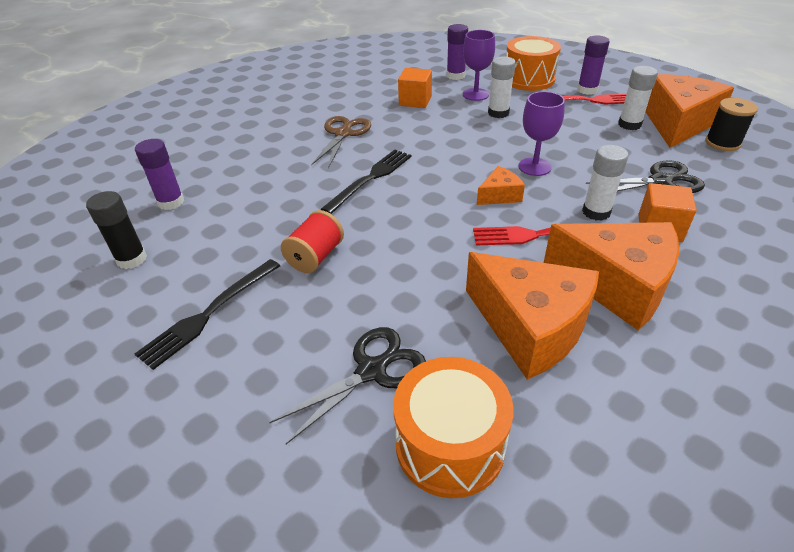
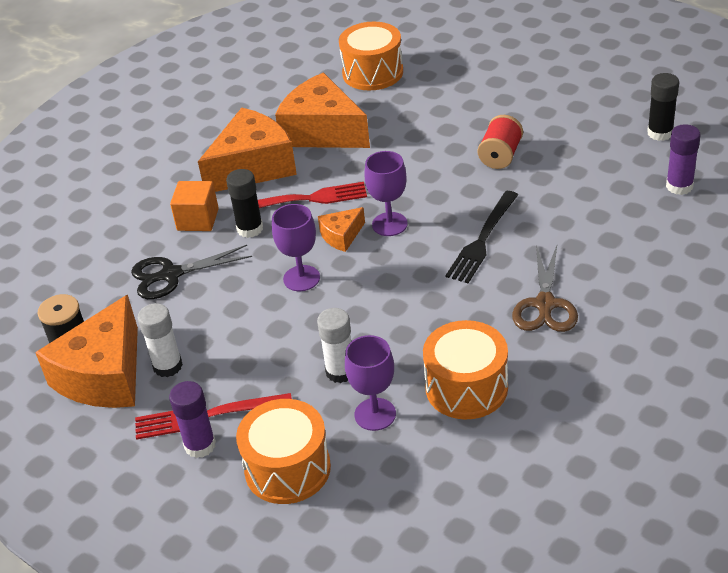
camera: 175 degrees right, 0 degrees up
(208, 314) = (559, 107): black fork -> none
(372, 370) = (426, 95): black scissors -> none
(415, 101) = (466, 387): orange cube -> orange drum
(452, 200) = (389, 224): none -> purple goblet
(455, 76) = (412, 468): purple glue stick -> none
(596, 212) = (250, 229): white glue stick -> black glue stick
(616, 284) = (253, 167): orange cheese -> orange cheese turned 120 degrees clockwise

